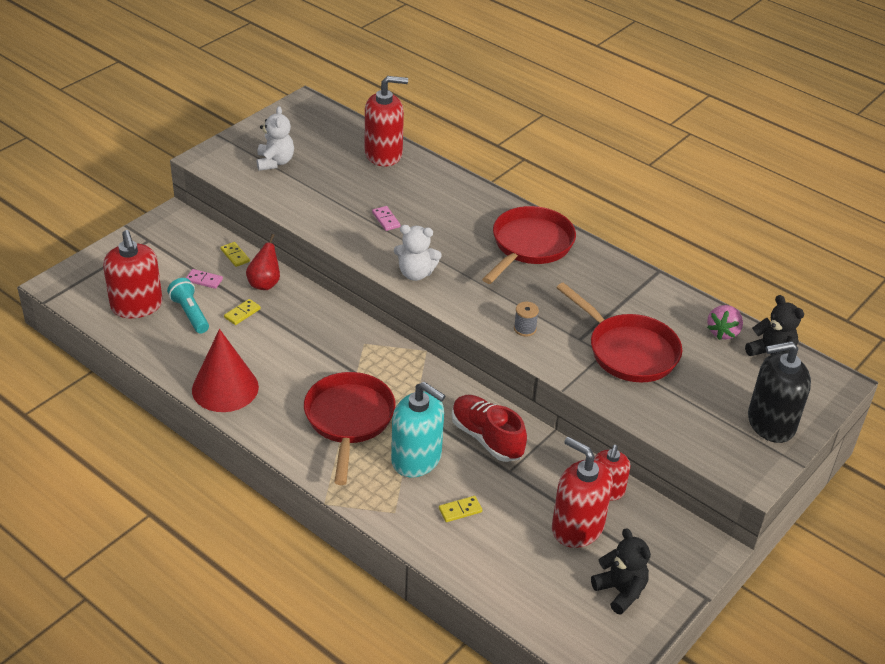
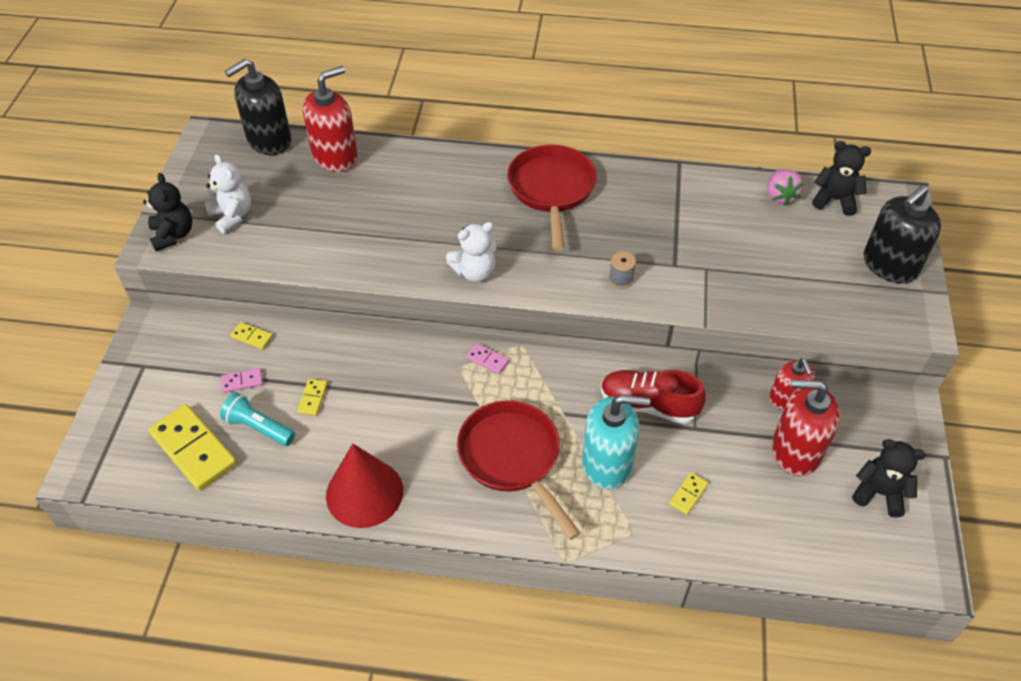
camera: 30 degrees left, 10 degrees up
(137, 306) = (193, 449): red soap dispenser -> yellow domino
(224, 157) = (173, 235): none -> black teddy bear
(265, 283) = (308, 353): red pear -> none
(345, 124) = (269, 140): none -> black soap dispenser
(386, 220) = (397, 227): pink domino -> pink domino (487, 360)
(628, 351) = (724, 255): red pan -> none

